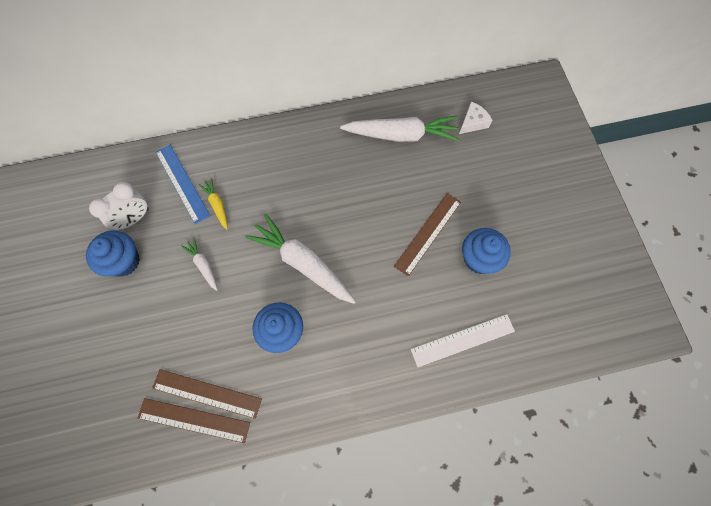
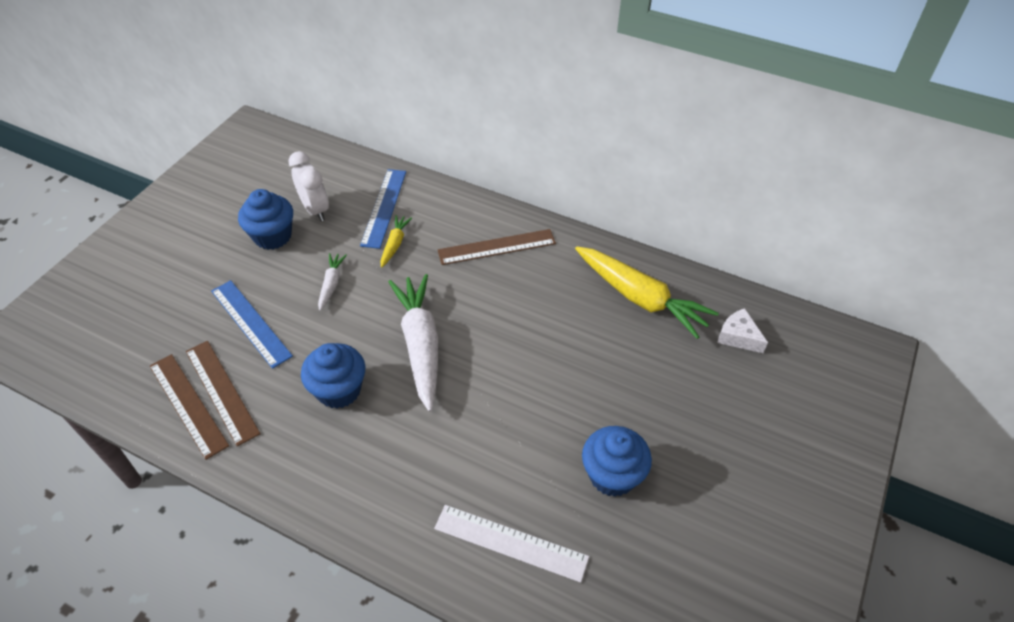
camera: 40 degrees right, 20 degrees down
(134, 219) = (315, 209): white clock -> white clock turned 120 degrees counterclockwise
(176, 334) = (251, 323): none -> blue ruler
(401, 135) = (640, 298): white carrot -> yellow carrot
(428, 233) = (577, 408): brown ruler -> brown ruler (496, 247)
(473, 122) = (738, 337): white cheese -> white cheese turned 135 degrees counterclockwise

